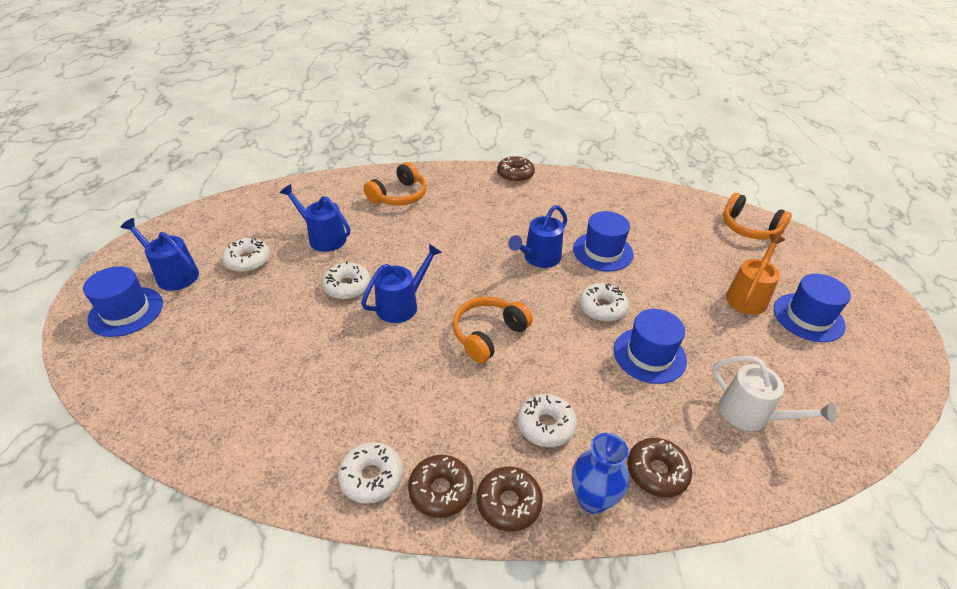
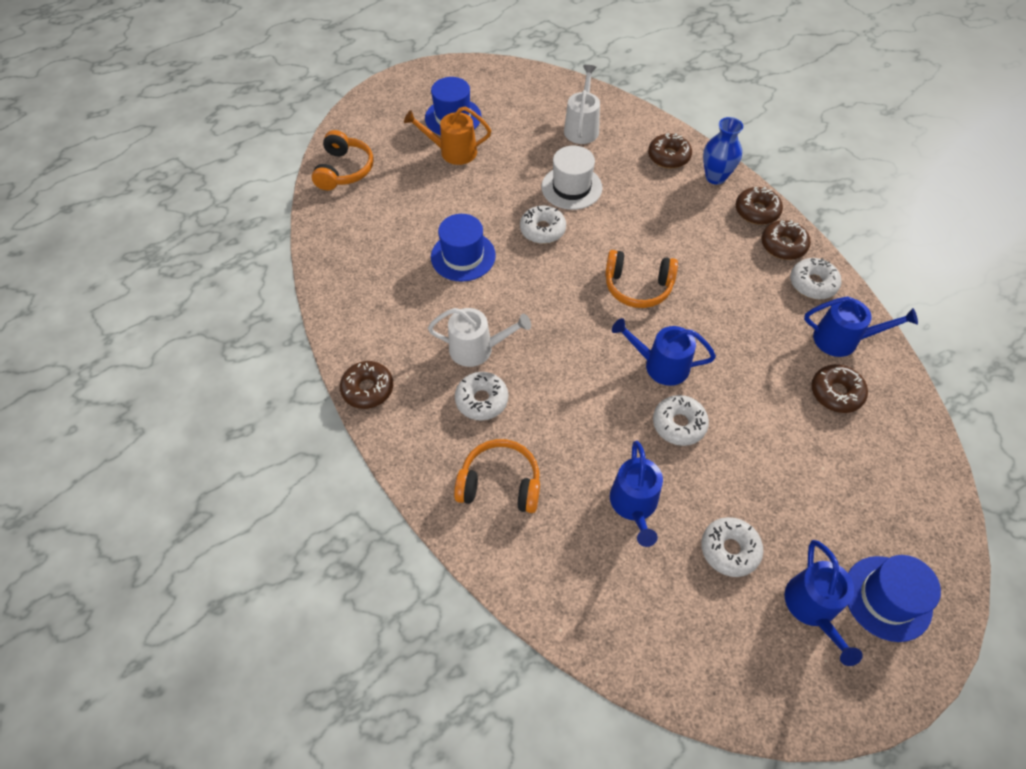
camera: 120 degrees left, 15 degrees up
(260, 398) = (836, 393): none -> brown donut
(506, 224) = (477, 349): none -> white watering can
(539, 258) = (511, 297): blue watering can -> blue watering can (842, 339)
(546, 425) = (687, 217): white donut -> white donut (482, 400)
(649, 355) = (571, 187): blue hat -> white hat

